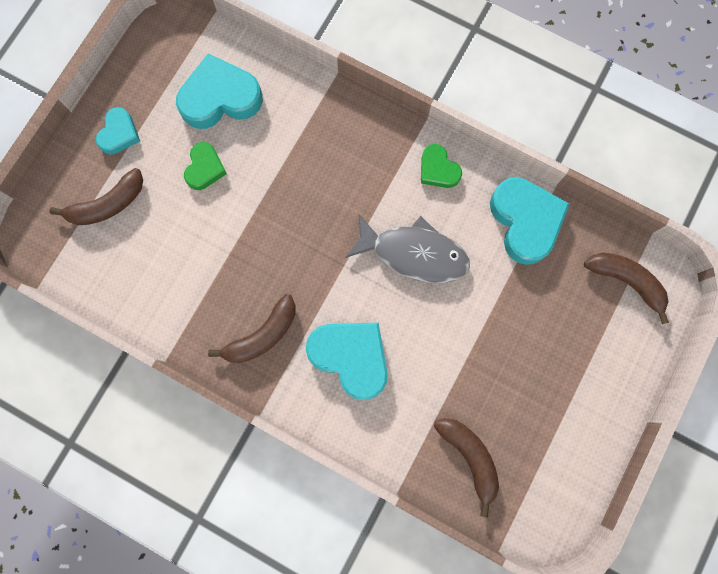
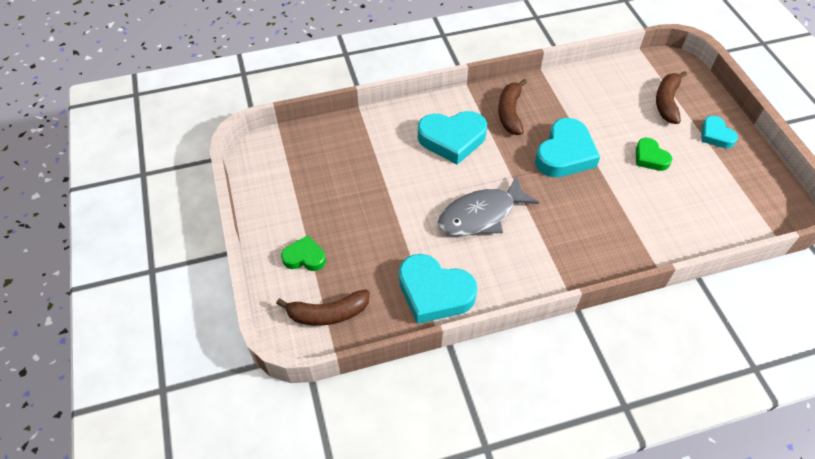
camera: 135 degrees right, 25 degrees down
(220, 98) = (700, 199): turquoise heart -> turquoise heart (565, 154)
(438, 169) = (525, 274): green heart -> green heart (304, 257)
(469, 457) = (335, 147): brown banana -> none

